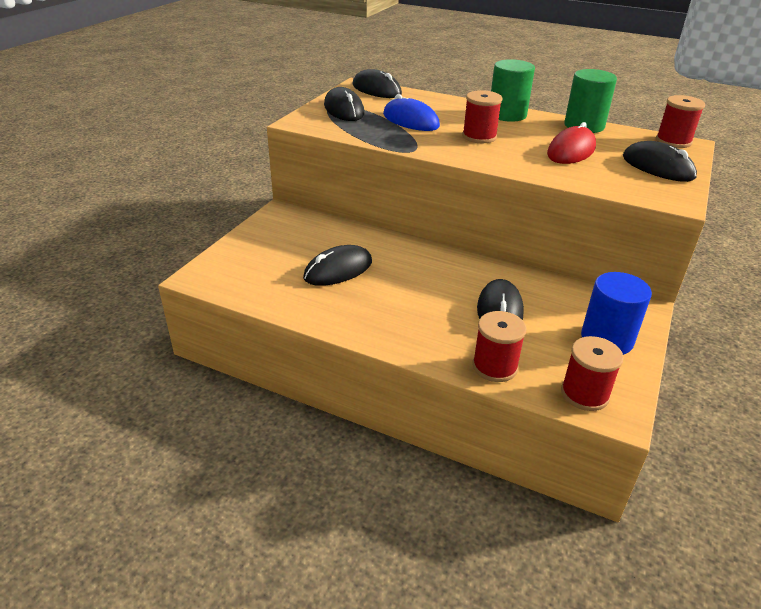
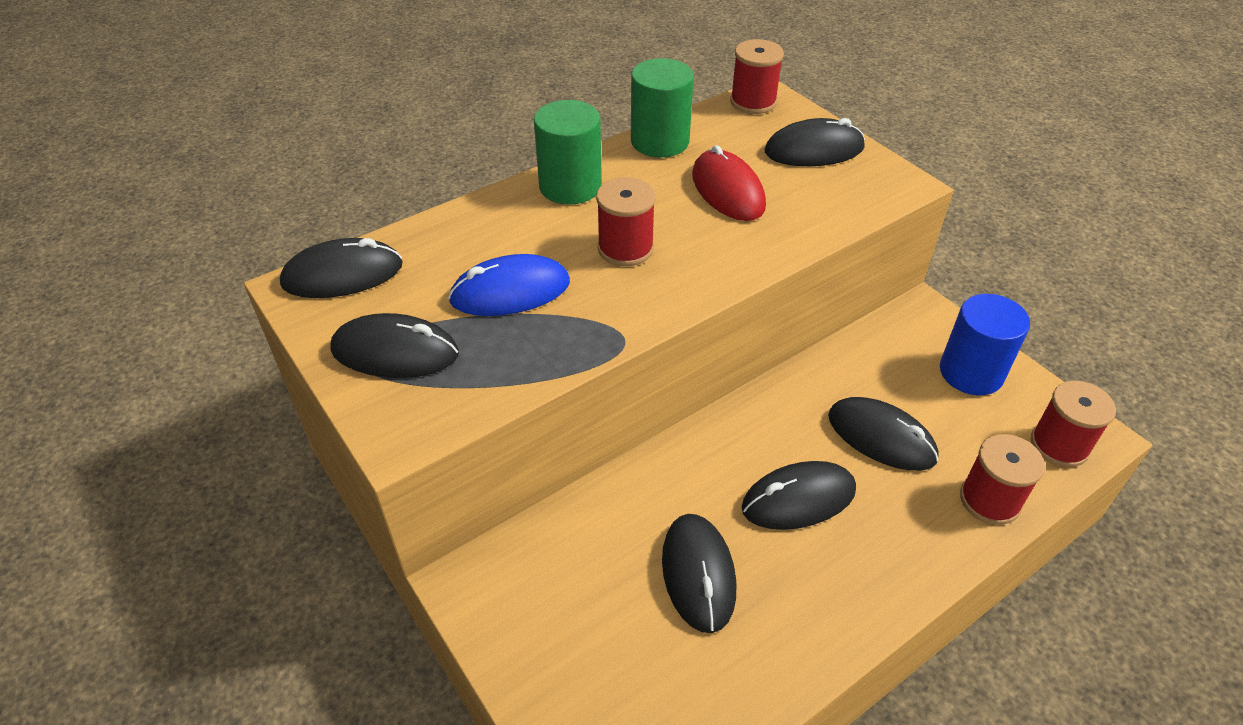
camera: 60 degrees left, 10 degrees up
(418, 290) = (798, 499): none -> black mouse

